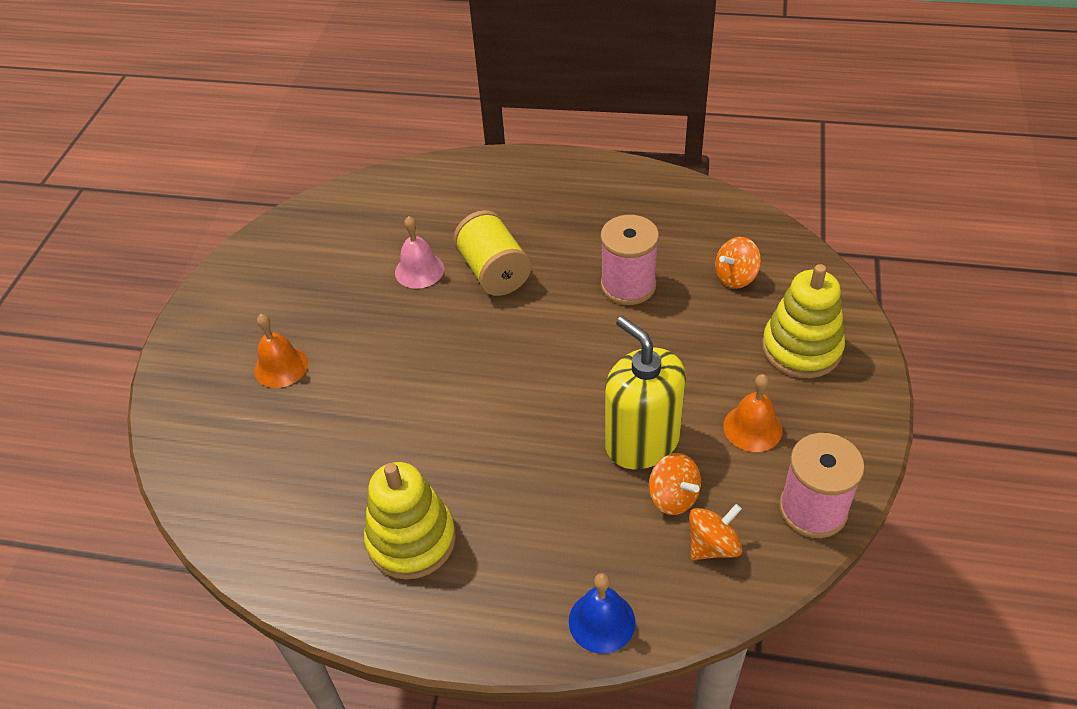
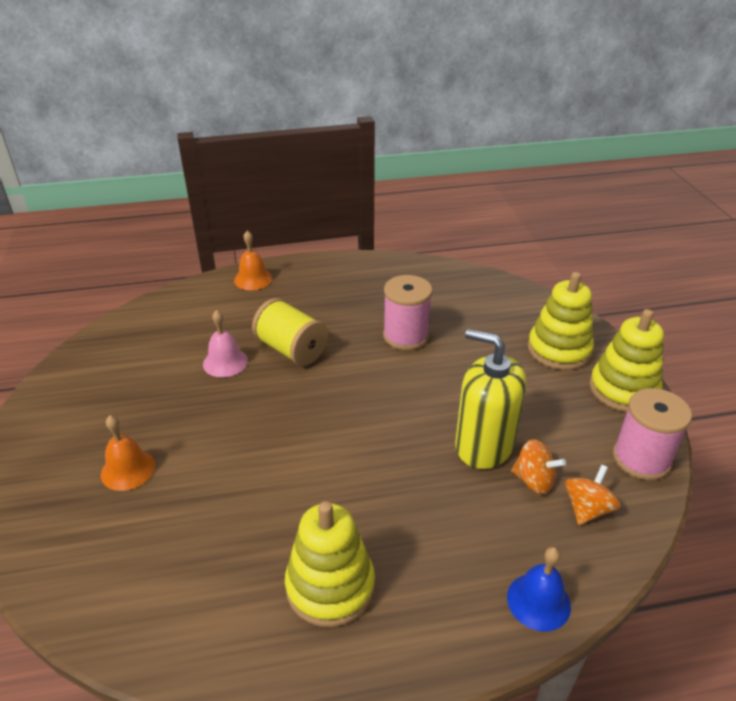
camera: 25 degrees left, 10 degrees down
(736, 277) = (482, 313): orange spinning top -> none
(752, 428) = (560, 413): orange bell -> orange bell (253, 279)
(849, 420) = (623, 389): none -> yellow stacking toy

